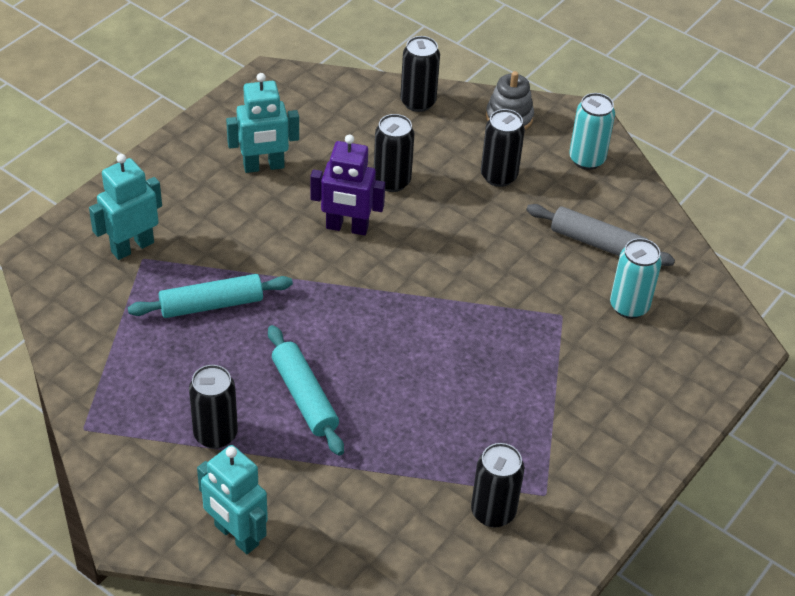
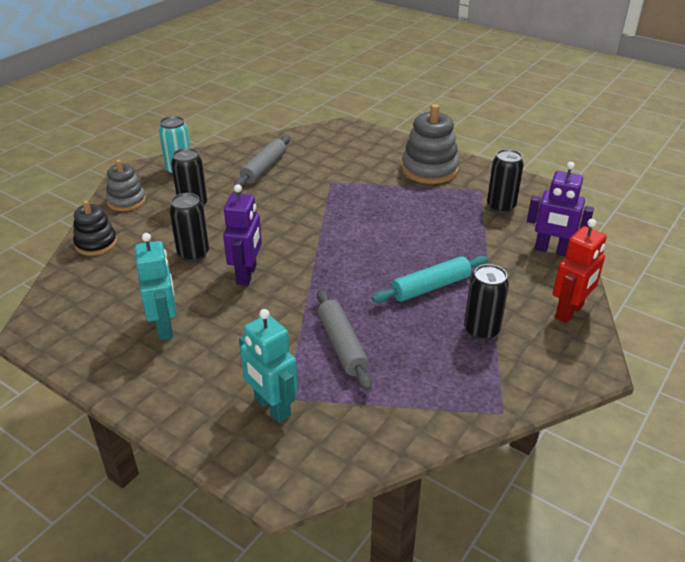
camera: 90 degrees left, 10 degrees down
(211, 305) = (342, 345): turquoise rolling pin -> grey rolling pin
(236, 535) = (569, 312): turquoise robot -> red robot
(374, 551) = (551, 250): none -> purple robot
(418, 102) = (96, 243): black can -> black stacking toy
(603, 437) = (429, 169): none -> grey stacking toy
(629, 306) = (320, 159): turquoise can -> none

